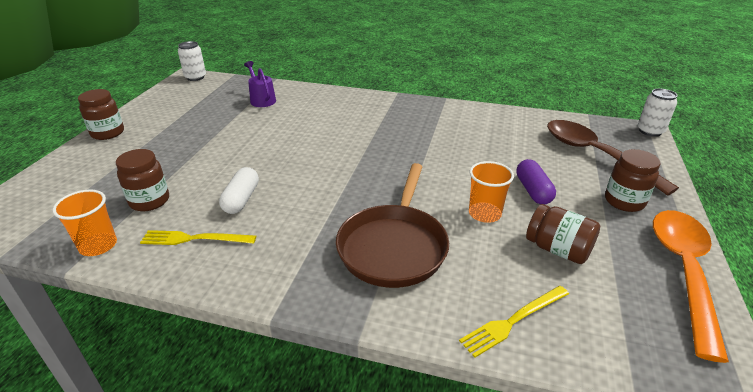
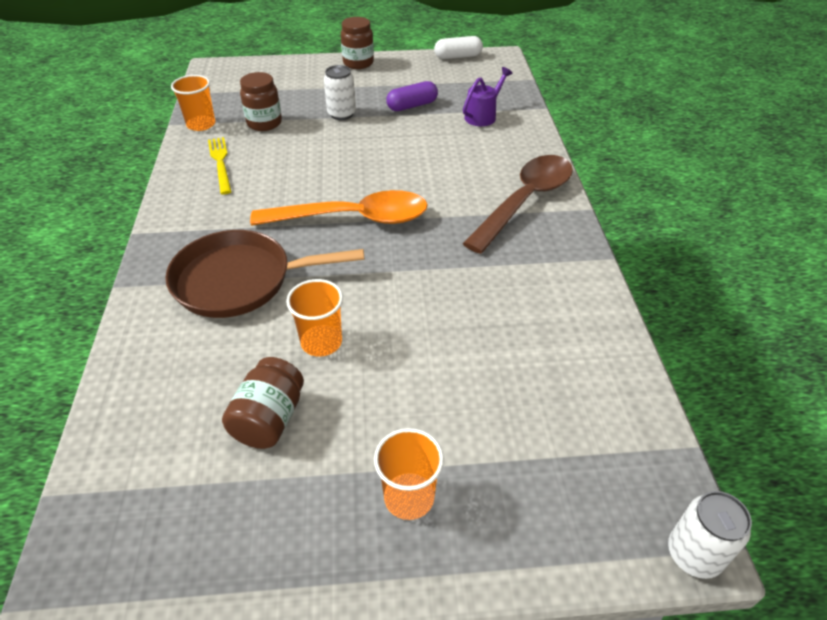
camera: 70 degrees right, 10 degrees up
(195, 77) = (501, 61): white can -> white can (341, 114)
(241, 199) = (284, 167): white capsule -> white capsule (458, 57)
(513, 321) = (144, 388): yellow fork -> none
(533, 191) = (393, 384): purple capsule -> purple capsule (412, 106)
(595, 155) = (538, 458): brown spoon -> brown spoon (525, 201)
(624, 201) = (409, 497): brown jar -> orange cup
(683, 271) = (256, 566): orange spoon -> orange spoon (353, 218)

